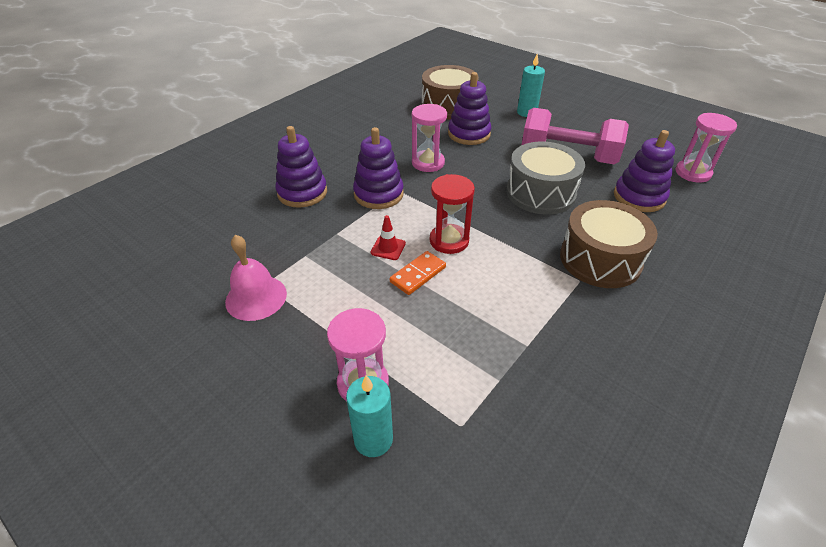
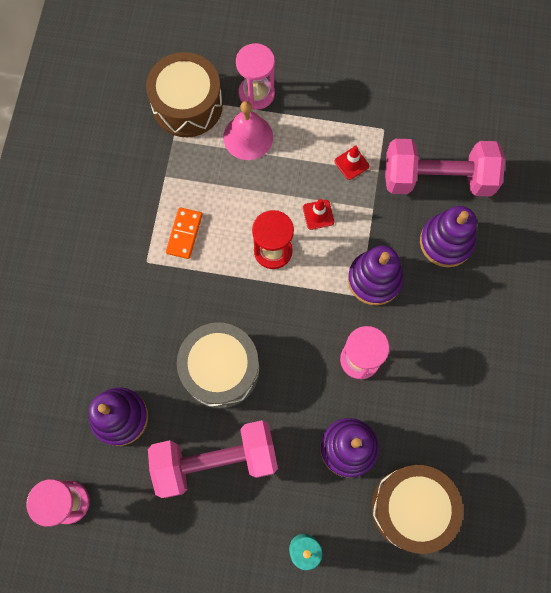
camera: 150 degrees right, 30 degrees up
(256, 297) = (379, 115): pink bell -> pink bell (248, 137)
(262, 229) = (437, 178): none -> pink dumbbell
(323, 271) = (351, 163): none -> red traffic cone
(373, 439) = (228, 66): turquoise candle -> none
(418, 274) = (276, 199): orange domino -> orange domino (184, 234)
(600, 259) = (136, 297): brown drum -> brown drum (187, 105)

